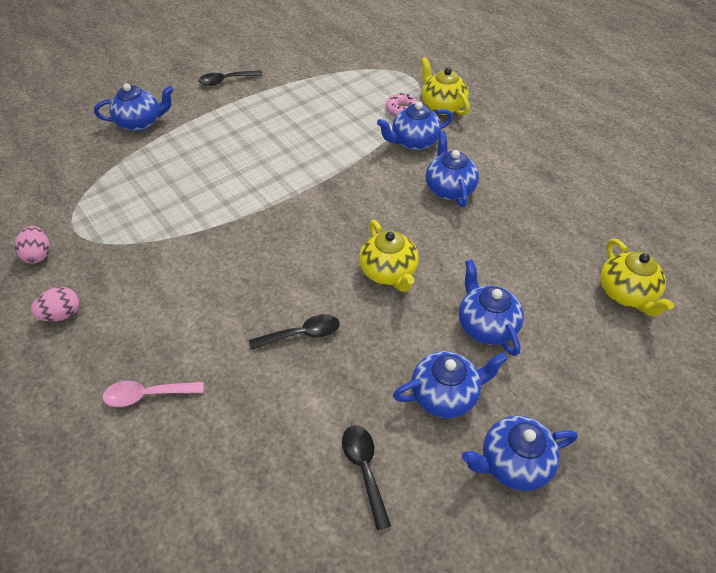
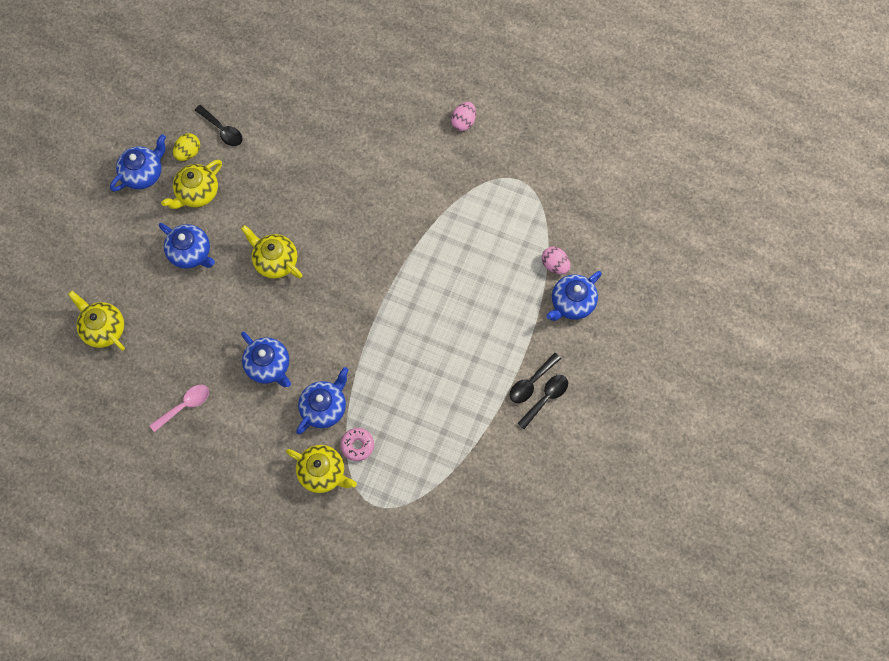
camera: 150 degrees right, 20 degrees up
(39, 254) = (522, 150): pink egg -> pink egg (555, 265)
(147, 395) = (368, 105): pink spoon -> pink spoon (185, 405)
(302, 334) = (305, 186): black spoon -> black spoon (531, 382)
(432, 460) = (188, 152): none -> yellow egg
(445, 394) = (197, 193): blue teapot -> yellow teapot

